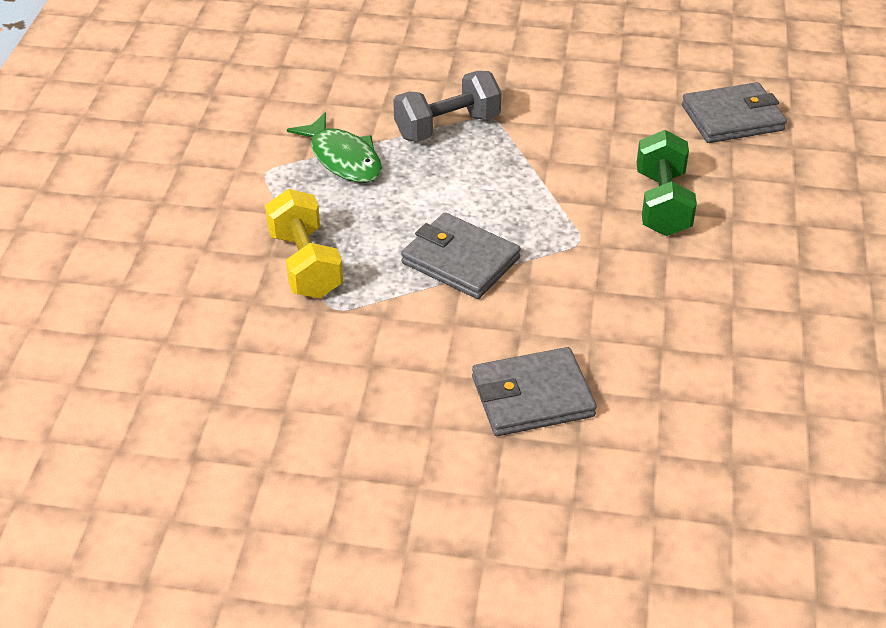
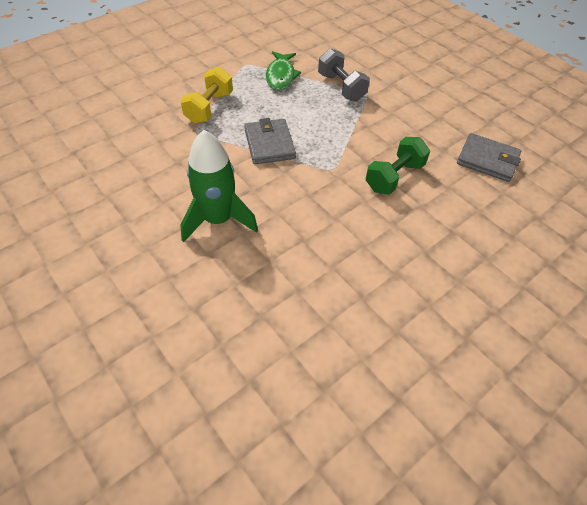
camera: 40 degrees right, 10 degrees up
(447, 127) = (341, 87): grey dumbbell -> grey dumbbell turned 45 degrees clockwise
(532, 397) = (218, 219): grey wallet -> green rocket

